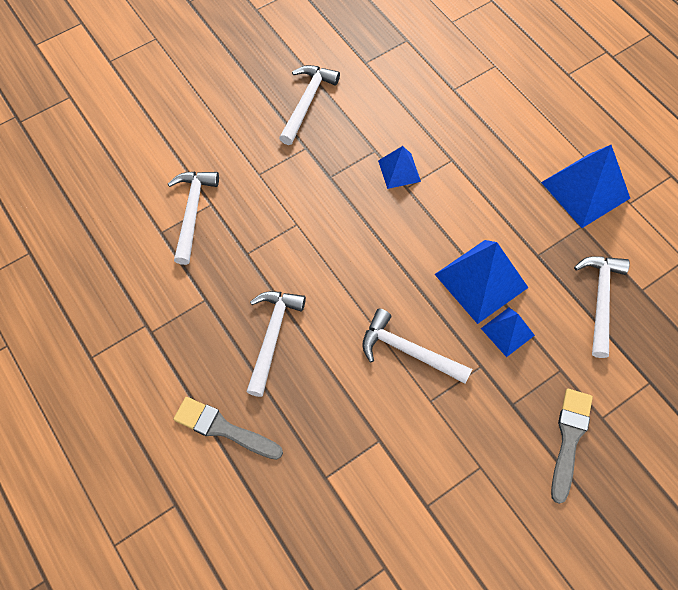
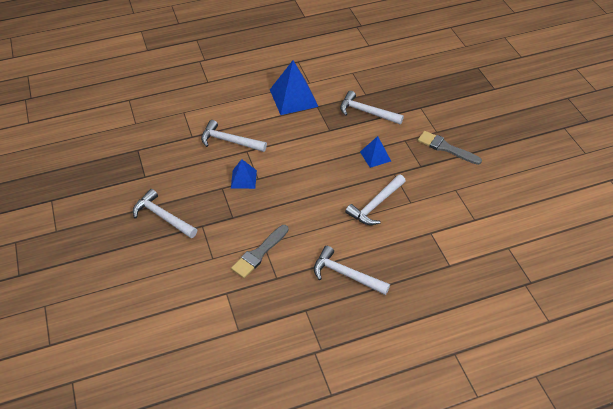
camera: 75 degrees left, 15 degrees down
(192, 212) = (229, 306): white hammer -> white hammer (230, 141)
(223, 428) = (406, 315): grey brush -> grey brush (259, 253)
(481, 280) = (338, 159): blue pyramid -> none

